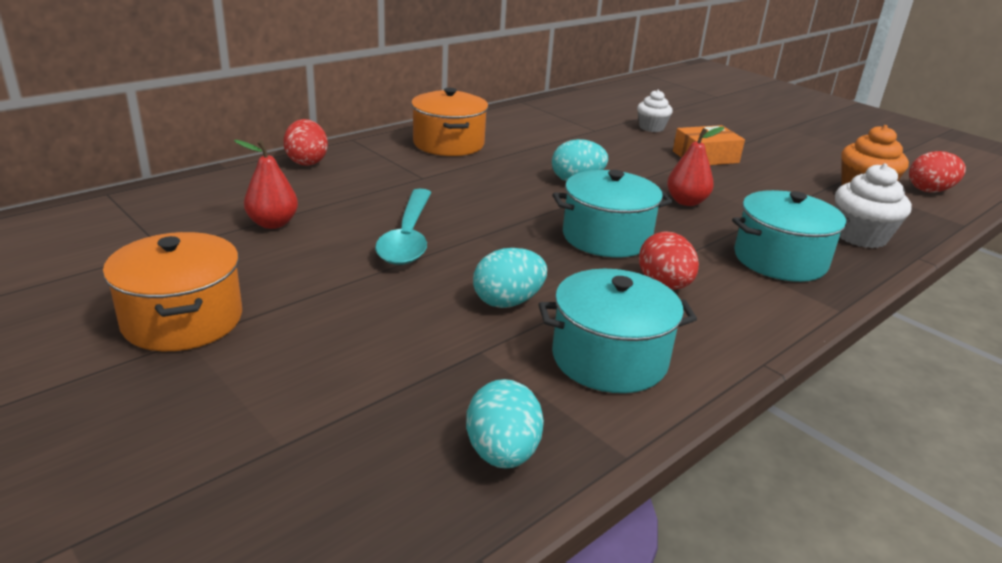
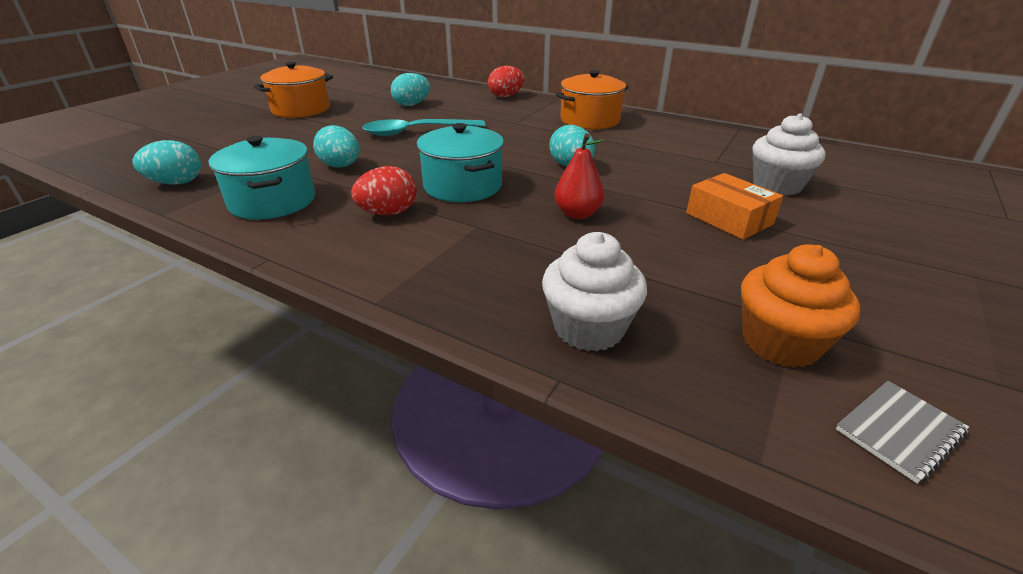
camera: 75 degrees right, 5 degrees up
(272, 223) = (412, 105): red pear -> turquoise egg
(651, 128) = (777, 185): white cupcake -> white cupcake, size x1.51
(780, 260) = (474, 267): turquoise pot -> none
(930, 190) = (899, 431): red egg -> grey notebook

